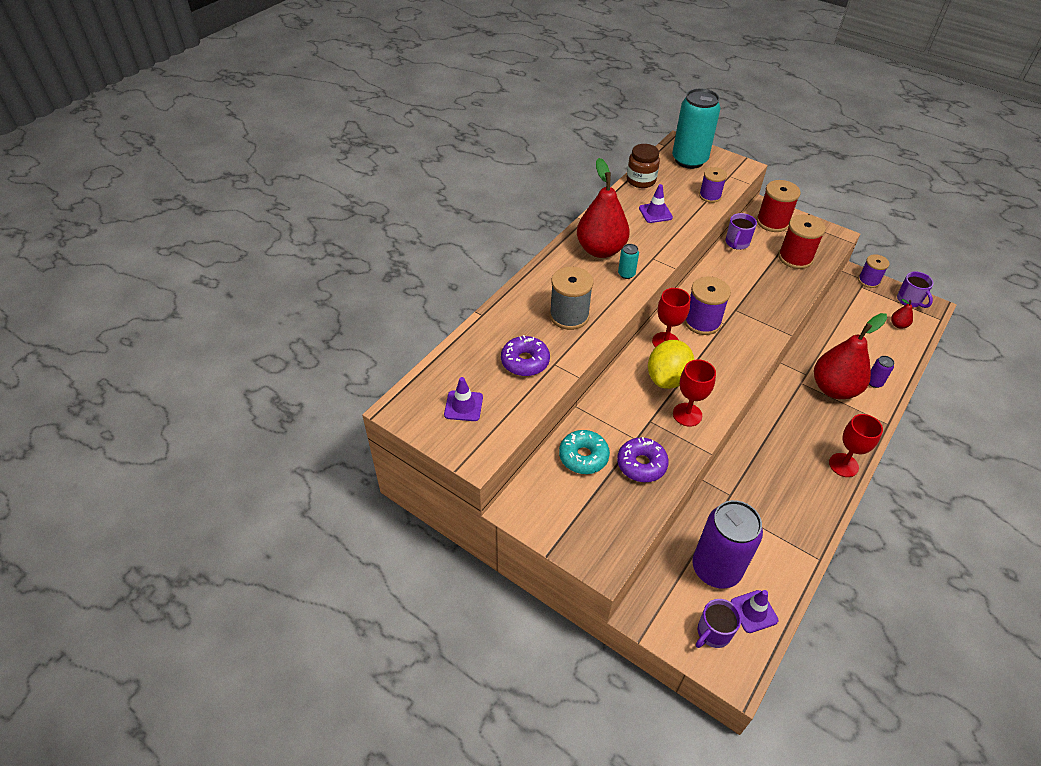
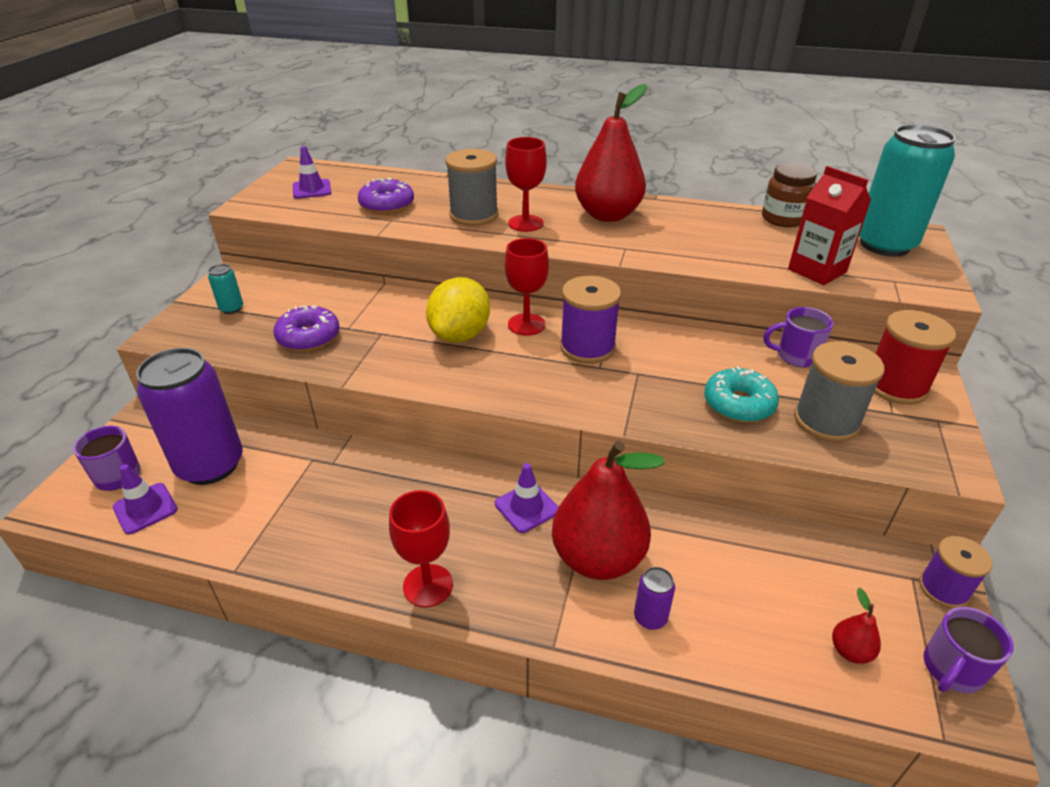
camera: 70 degrees right, 10 degrees down
(583, 456) = (310, 299): turquoise donut -> turquoise donut (738, 404)
(626, 274) = (576, 236): turquoise can -> turquoise can (231, 308)
(655, 213) = (724, 237): purple traffic cone -> purple traffic cone (526, 507)
(667, 378) = (460, 335): yellow lemon -> yellow lemon turned 75 degrees counterclockwise
(687, 414) = (403, 358): red goblet -> red goblet (525, 223)
(710, 196) = (817, 270): purple spool -> red carton
(795, 258) = (826, 421): red spool -> grey spool

